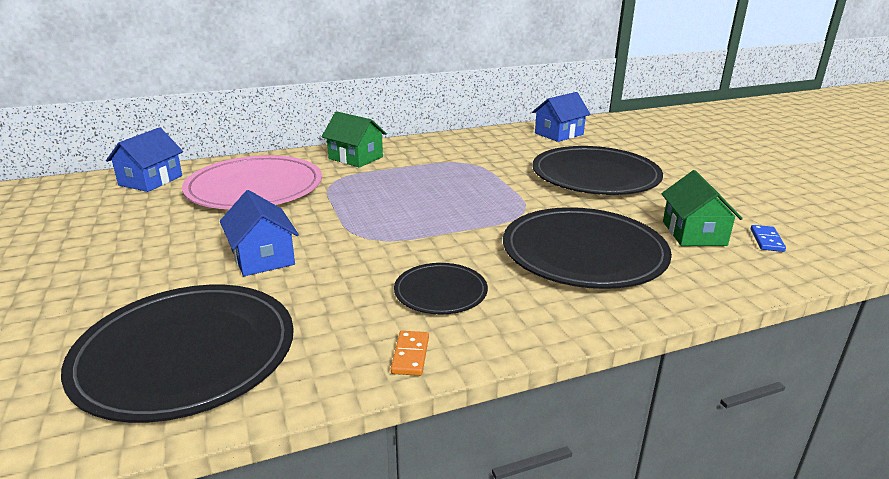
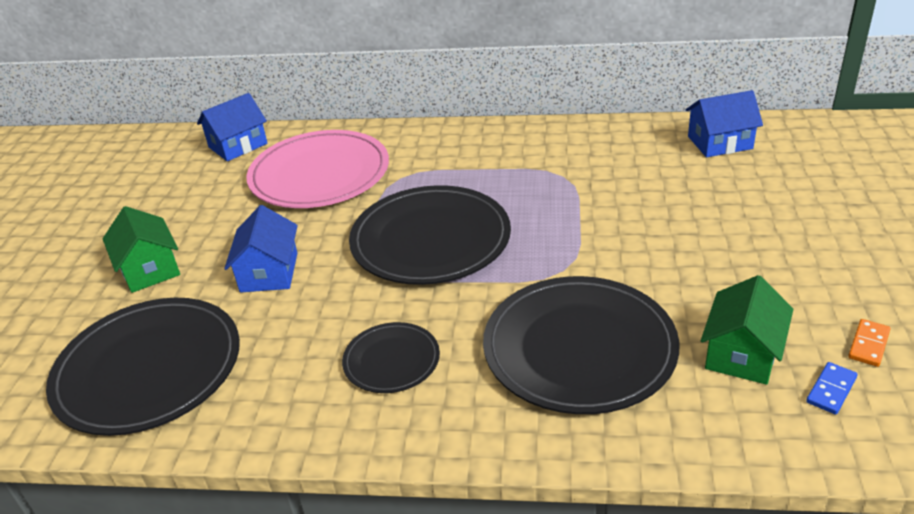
camera: 30 degrees right, 10 degrees up
(355, 158) = (445, 145): green house -> green house (149, 269)
(410, 355) = (311, 428): orange domino -> orange domino (868, 345)
(595, 176) = (702, 228): black plate -> black plate (430, 239)

